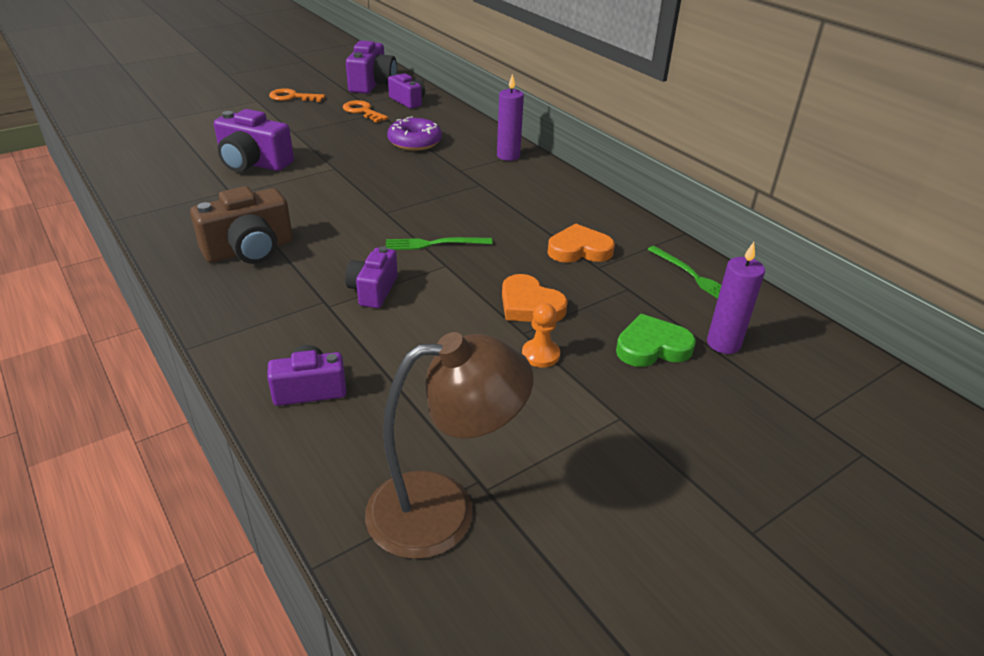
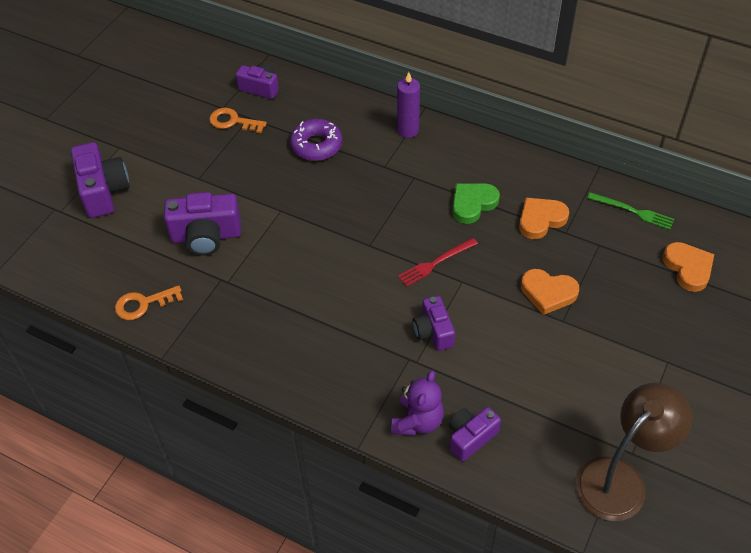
camera: 25 degrees left, 15 degrees up
(250, 250) = (306, 336): brown camera -> none
(272, 352) = (417, 421): none -> purple teddy bear
(292, 97) = (147, 128): orange key -> orange key (143, 304)
(372, 84) = (204, 75): purple camera -> purple camera (103, 191)
(434, 244) = (435, 263): green fork -> red fork
(540, 355) = (587, 334): orange pawn -> none
(652, 347) = (648, 293): green heart -> green heart (472, 204)
(723, 343) = (688, 268): purple candle -> orange heart

